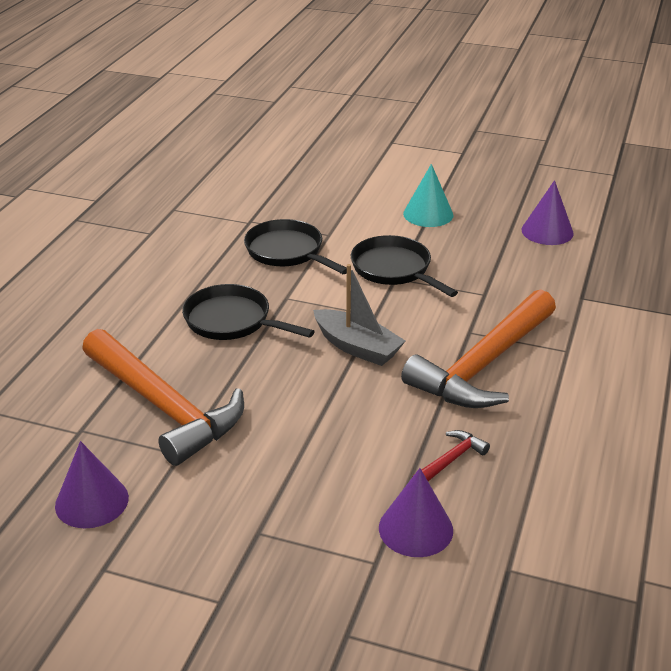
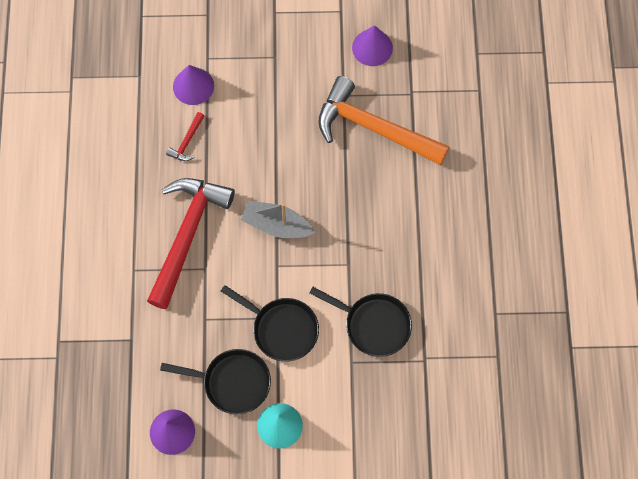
camera: 160 degrees right, 35 degrees up
(232, 321) = (373, 224): black pan -> black pan (232, 382)
(483, 365) = (187, 235): orange hammer -> red hammer

